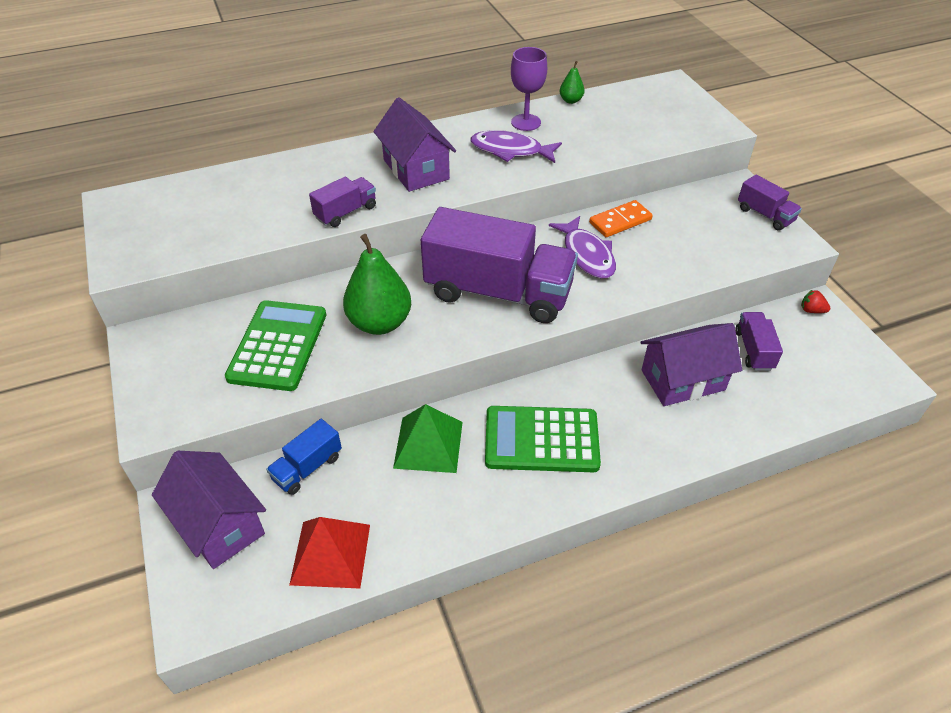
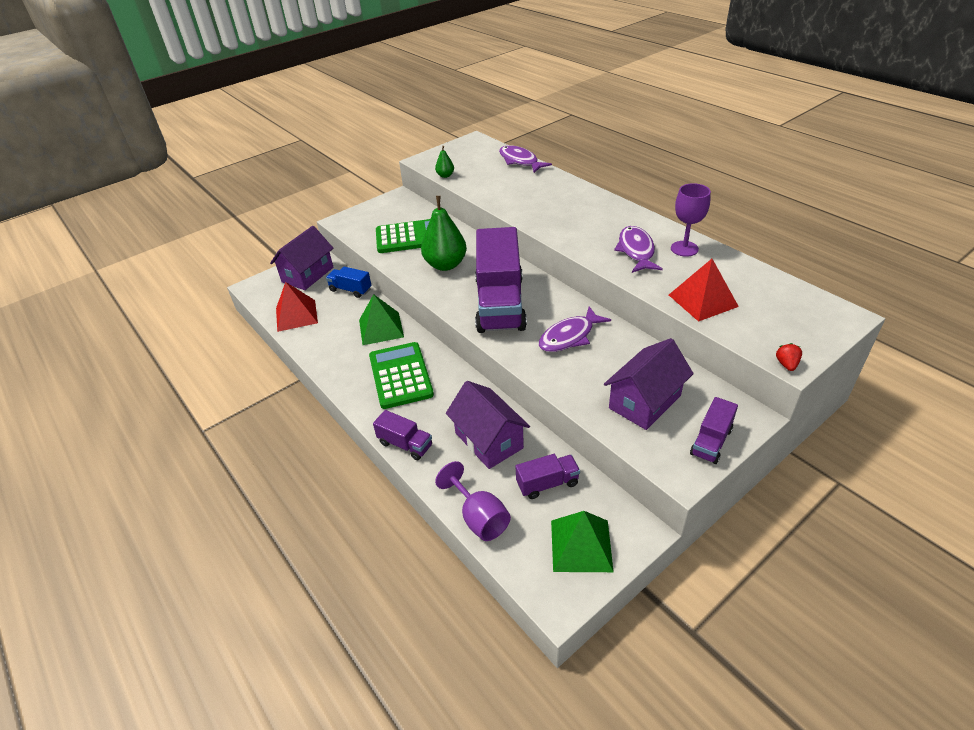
camera: 75 degrees right, 5 degrees down
(228, 176) = (520, 161): none -> purple fish
(346, 212) = (511, 207): purple truck -> purple truck (405, 444)
(416, 169) = (578, 218): purple house -> purple house (644, 402)
(571, 100) = (743, 263): green pear -> green pear (445, 175)
(618, 140) = (702, 300): none -> red pyramid
(620, 221) = (627, 346): orange domino -> none
(790, 413) = (479, 517): none -> purple goblet
(811, 310) = (629, 525): red strawberry -> red strawberry (786, 364)
(831, 348) = (581, 545): none -> green pyramid

